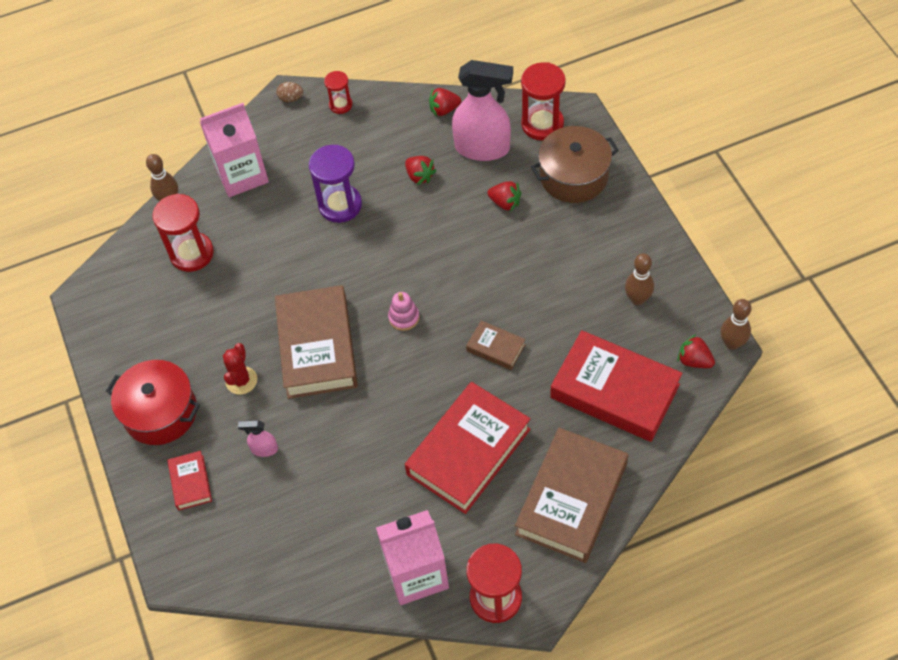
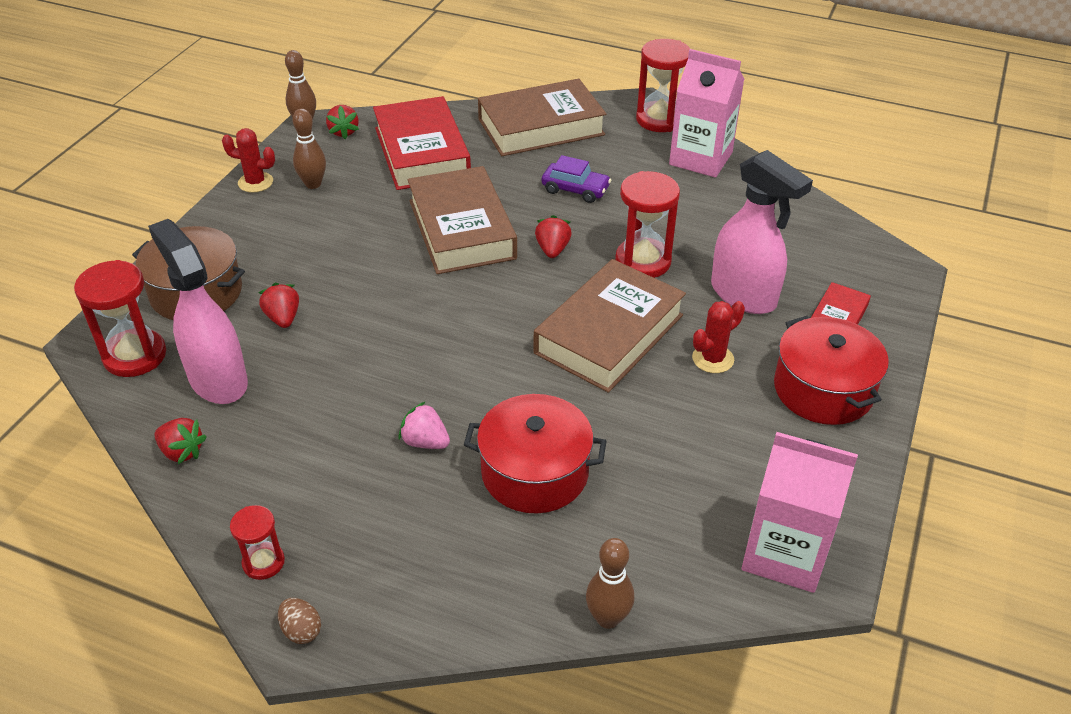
camera: 140 degrees left, 15 degrees down
(192, 253) = (644, 523): red hourglass -> red hourglass (643, 261)
(242, 175) = (484, 574): pink carton -> pink carton (785, 553)
(264, 449) = (744, 296): pink spray bottle -> pink spray bottle, size x2.29
(269, 234) = (534, 472): none -> red pot
(340, 205) = (425, 442): purple hourglass -> pink strawberry
(404, 317) = (503, 300): pink stacking toy -> none
(419, 176) = (312, 404): red strawberry -> red strawberry (552, 250)
(468, 451) = (575, 189): red book -> purple car
(496, 348) = (462, 229): brown book -> brown book, size x2.14
(672, 268) = (255, 182): none -> red cactus

